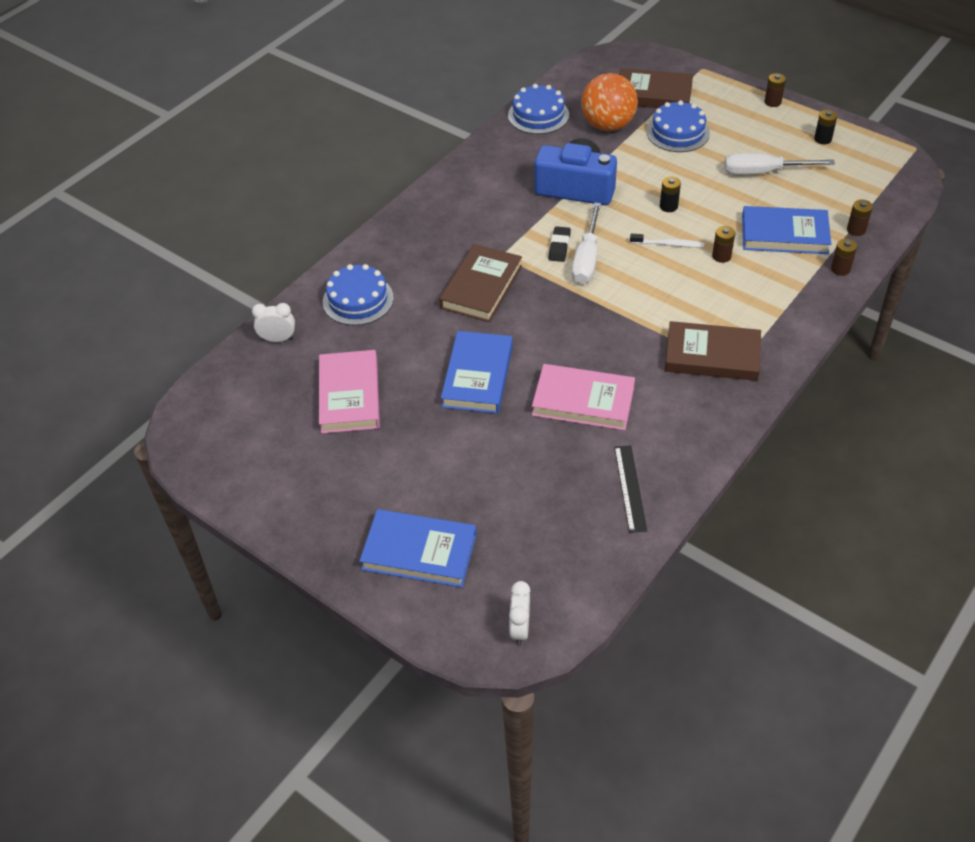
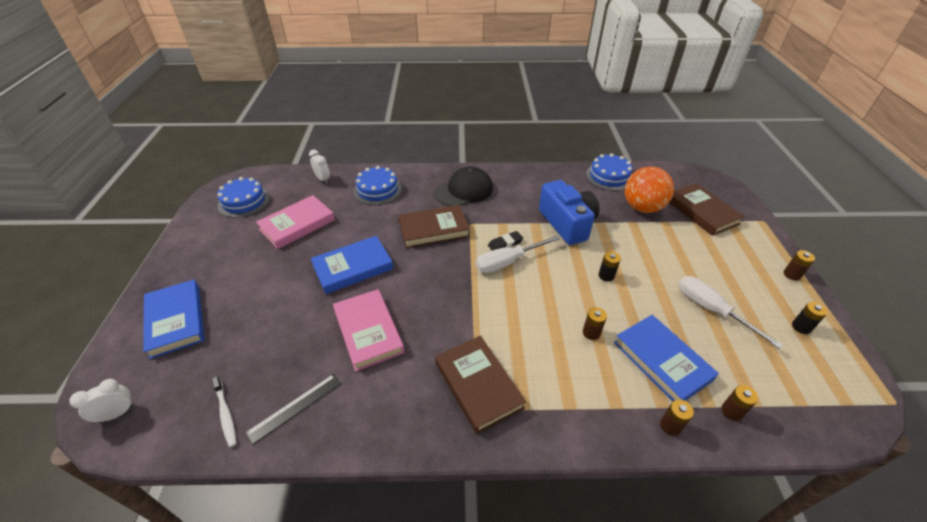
camera: 50 degrees right, 5 degrees down
(440, 231) = (464, 191): none -> black cap
(668, 244) = (568, 296): white toothbrush -> white toothbrush (225, 414)
(678, 132) = (684, 242): blue cake -> blue cake (244, 201)

